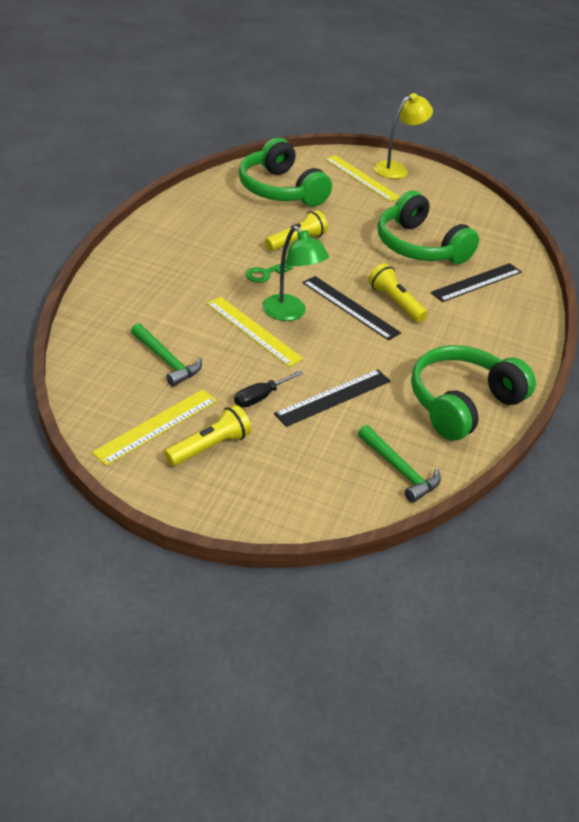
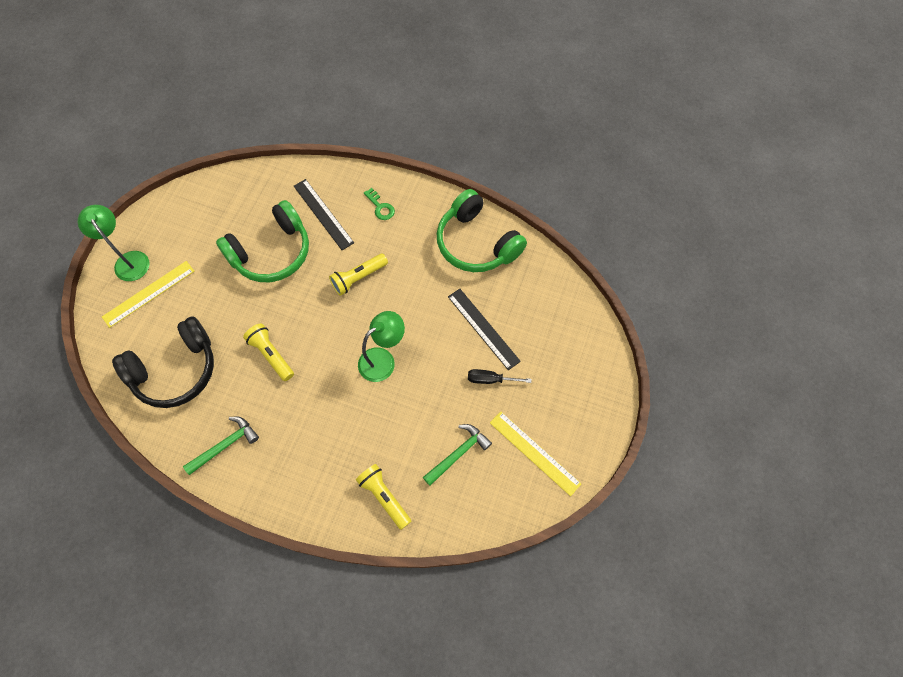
camera: 85 degrees left, 25 degrees up
(209, 447) = (550, 413): yellow flashlight -> yellow flashlight (384, 497)
(253, 331) = (410, 388): yellow ruler -> none
(261, 397) = (491, 379): black screwdriver -> black screwdriver turned 135 degrees clockwise
(265, 274) = (326, 381): green key -> green key (380, 207)
(280, 190) = (175, 370): green headphones -> black headphones
(350, 307) = (369, 312): black ruler -> none
(396, 169) = (129, 260): yellow lamp -> green lamp
(399, 470) = (550, 289): green hammer -> green hammer (225, 445)

